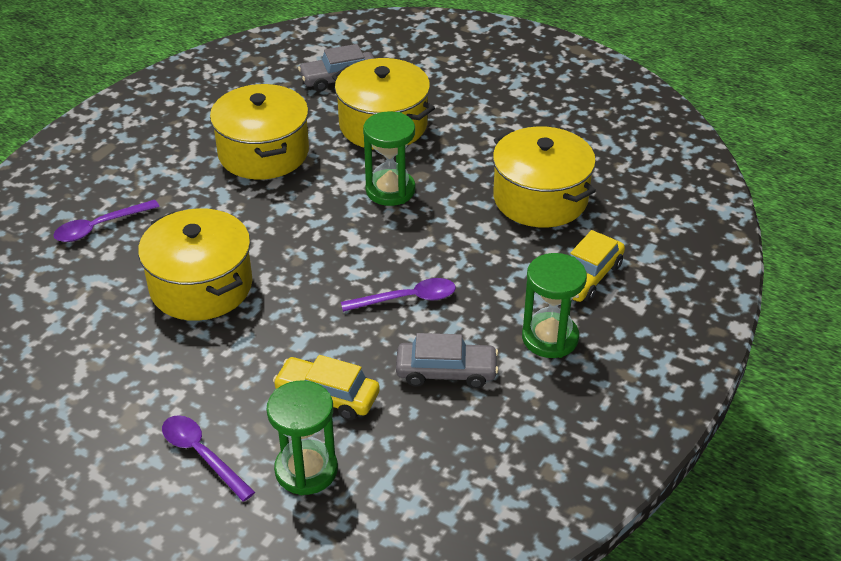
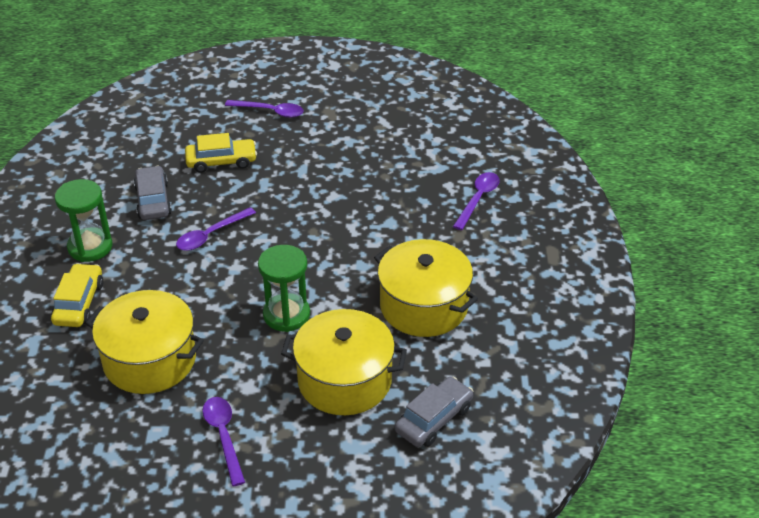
camera: 150 degrees right, 0 degrees up
(201, 286) = (363, 190): yellow pot -> none
(306, 470) = (205, 125): green hourglass -> none
(446, 372) = (153, 200): grey car -> grey car turned 105 degrees clockwise
(509, 122) = (224, 436): none -> purple spoon

